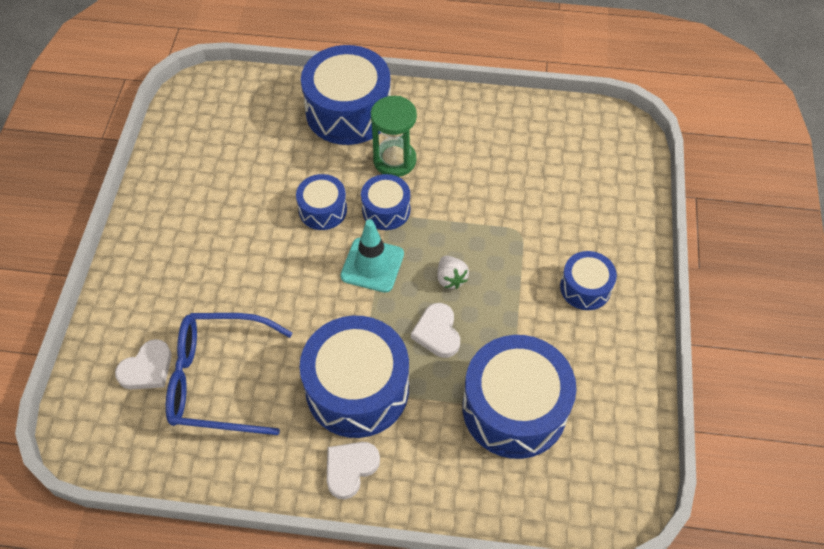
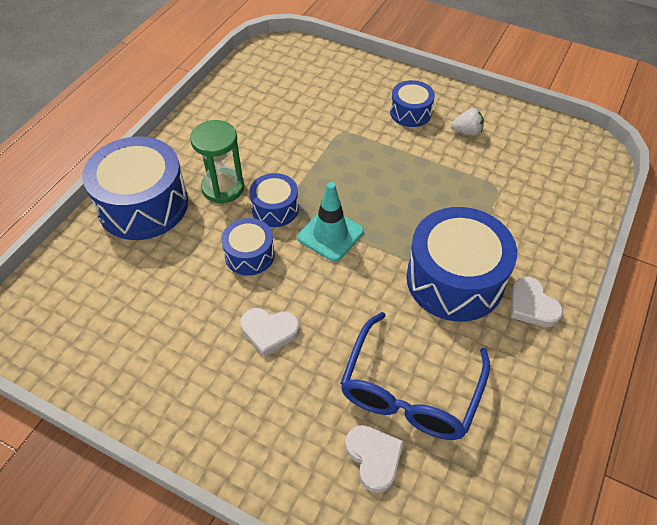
camera: 70 degrees left, 5 degrees down
(437, 332) = (418, 210): white heart -> white heart (269, 331)
(451, 278) = (368, 186): white strawberry -> white strawberry (467, 132)
(514, 408) = (503, 184): blue drum -> none

